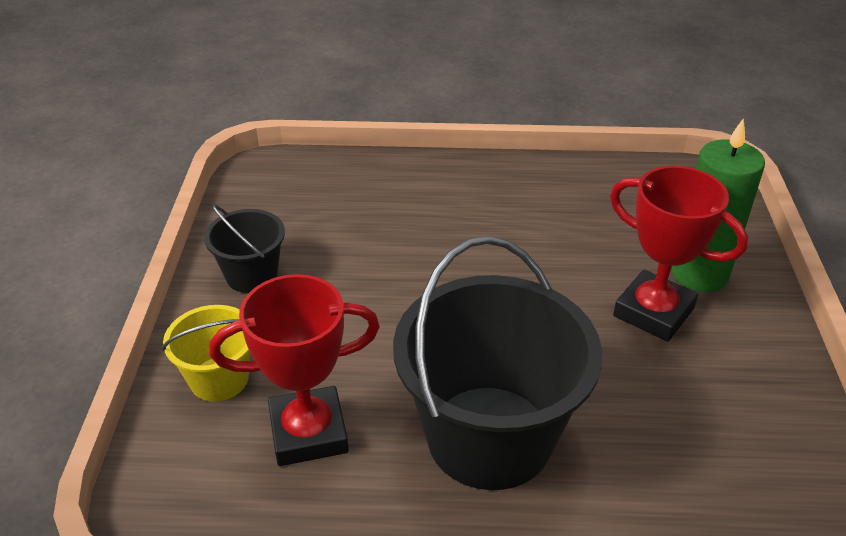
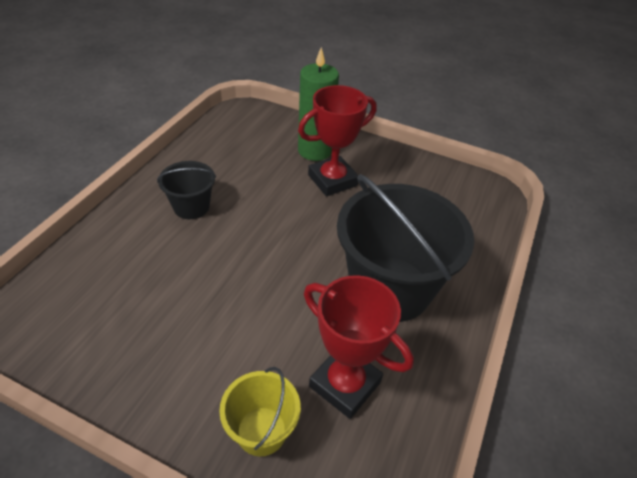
camera: 70 degrees left, 5 degrees up
(252, 275) = (154, 373): black bucket -> black bucket (191, 207)
(308, 432) = (345, 384): red trophy -> red trophy turned 60 degrees counterclockwise

